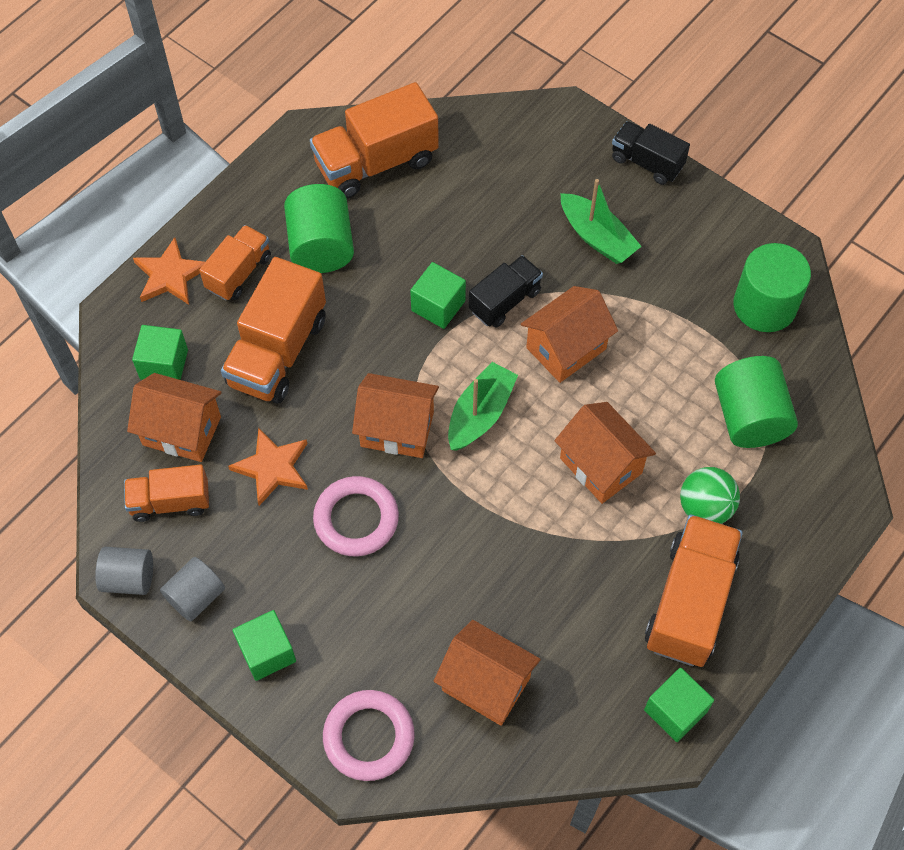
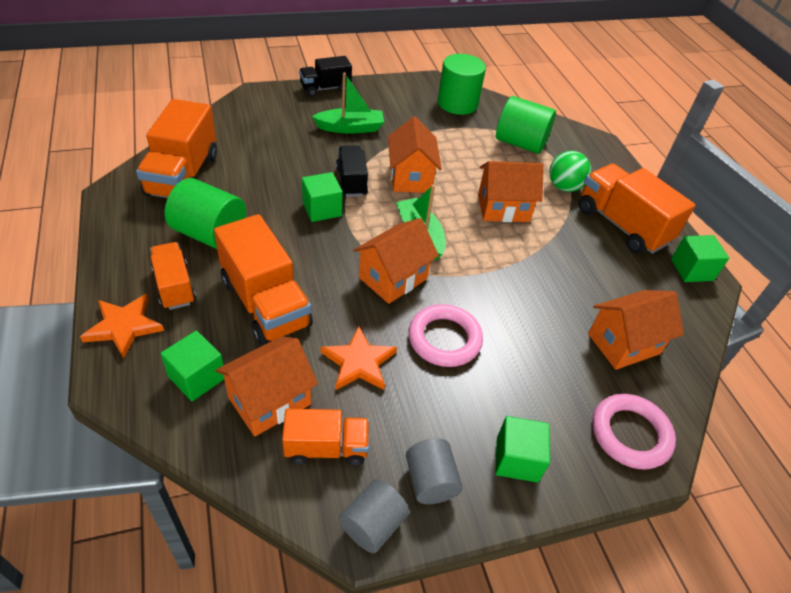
camera: 60 degrees left, 15 degrees down
(170, 502) = (326, 448): orange truck -> orange truck turned 120 degrees counterclockwise

